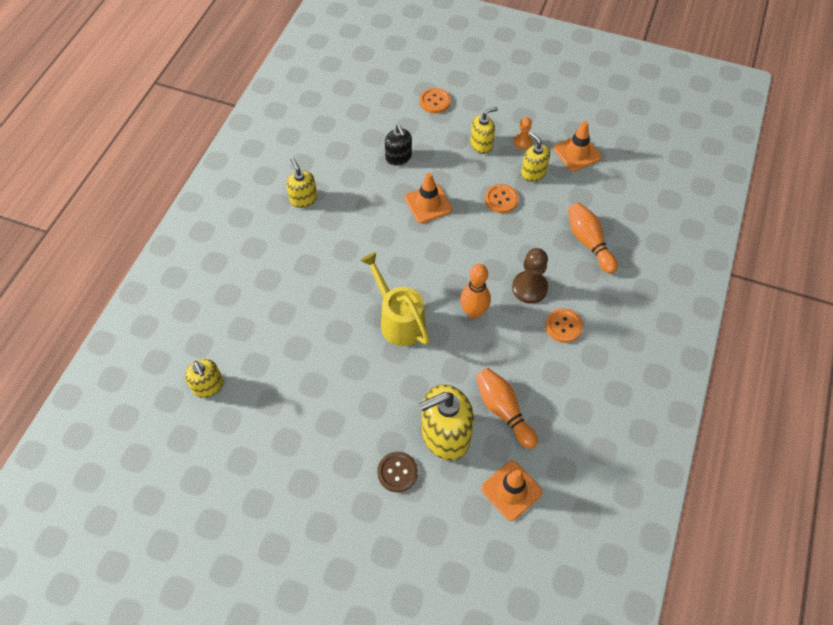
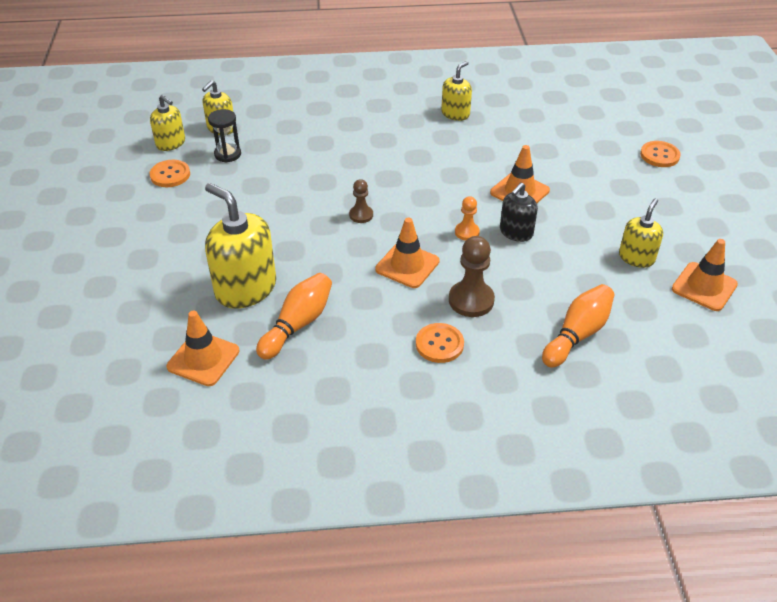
camera: 65 degrees right, 15 degrees down
(254, 393) = (227, 154): none -> black hourglass
(397, 472) = (187, 267): brown button -> none
(398, 157) = (560, 154): black soap dispenser -> black soap dispenser (516, 232)
(398, 320) = (361, 215): yellow watering can -> brown pawn
(473, 312) = (407, 265): orange bowling pin -> orange traffic cone
(481, 144) = (636, 206): yellow soap dispenser -> yellow soap dispenser (171, 143)
(501, 199) = (574, 243): orange button -> orange button (170, 175)
(522, 142) = (672, 236): orange pawn -> orange pawn (467, 232)

